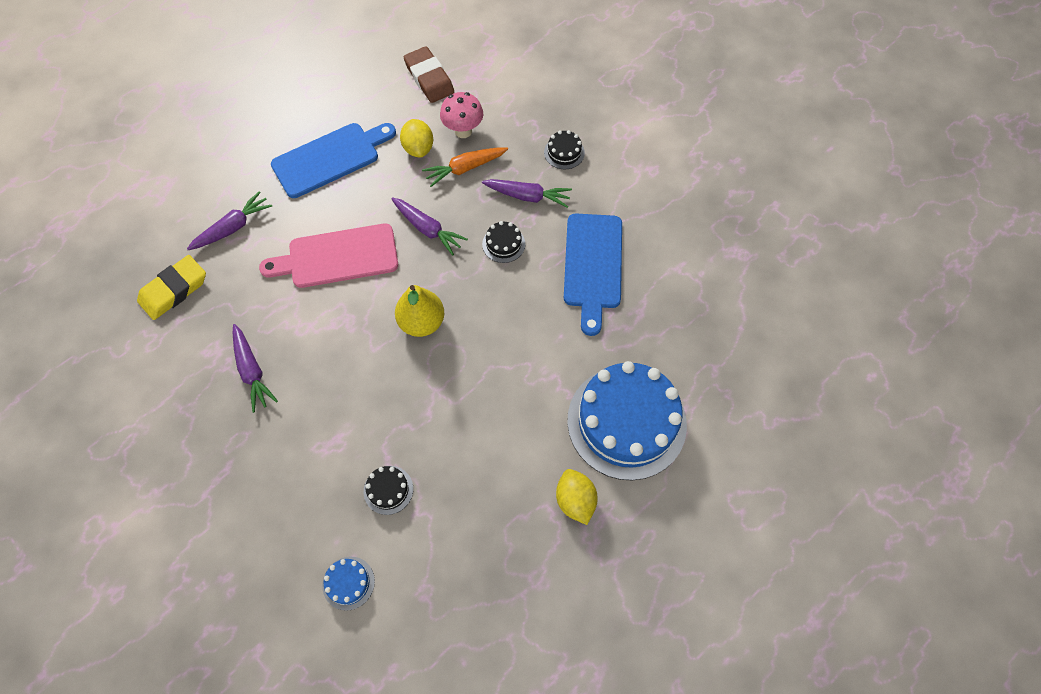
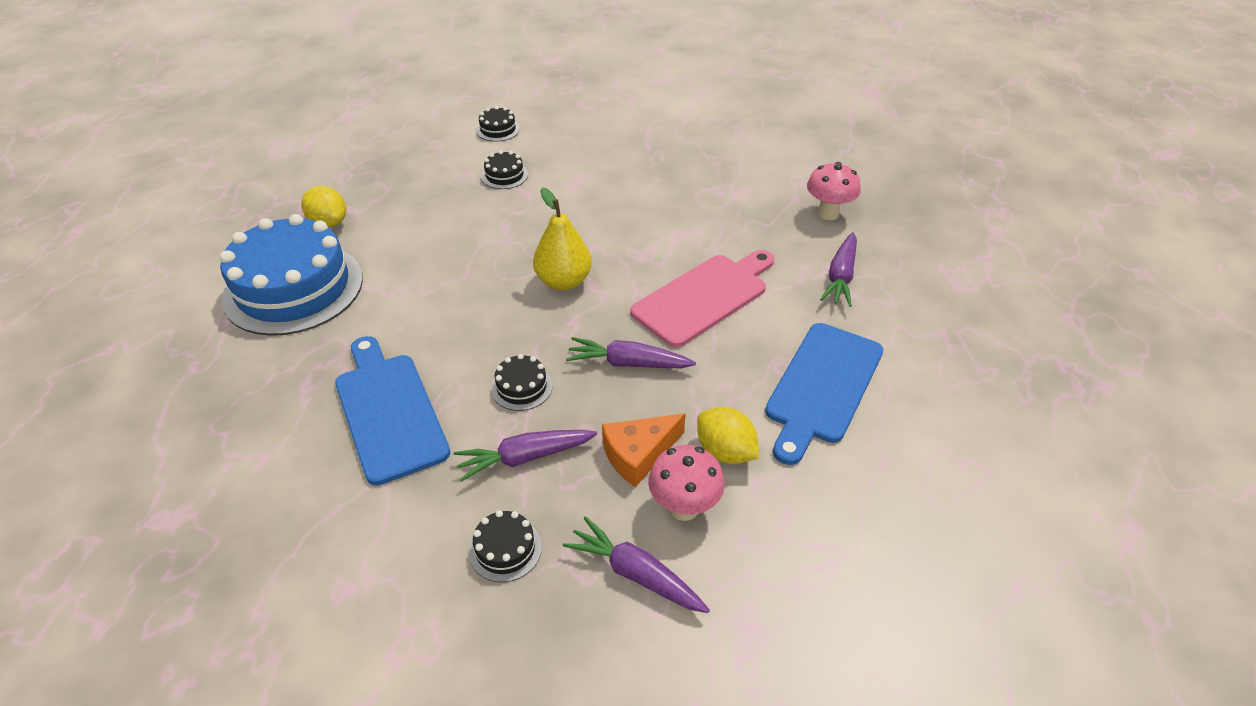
camera: 150 degrees right, 20 degrees down
(174, 290) = (828, 214): yellow eraser -> pink mushroom
(252, 371) = (691, 194): purple carrot -> purple carrot (636, 574)
(348, 583) = (498, 130): blue cake -> black cake
(429, 78) = (810, 571): brown eraser -> none
(465, 168) = (638, 455): orange carrot -> orange cheese

